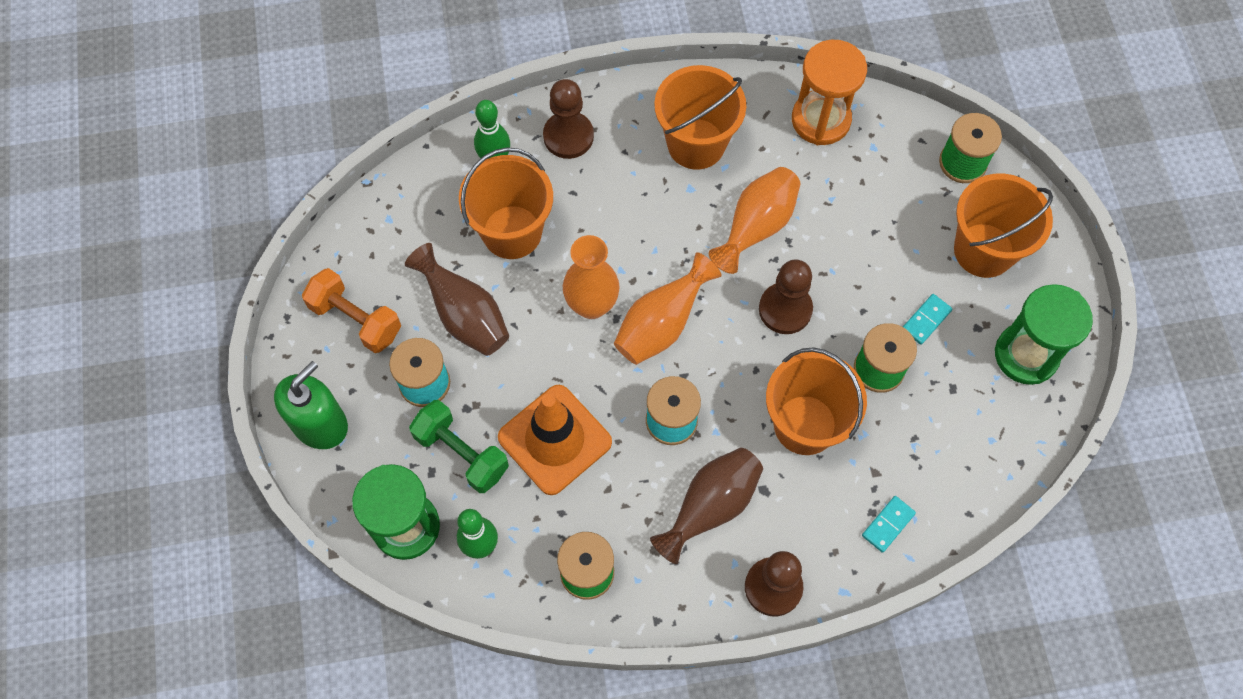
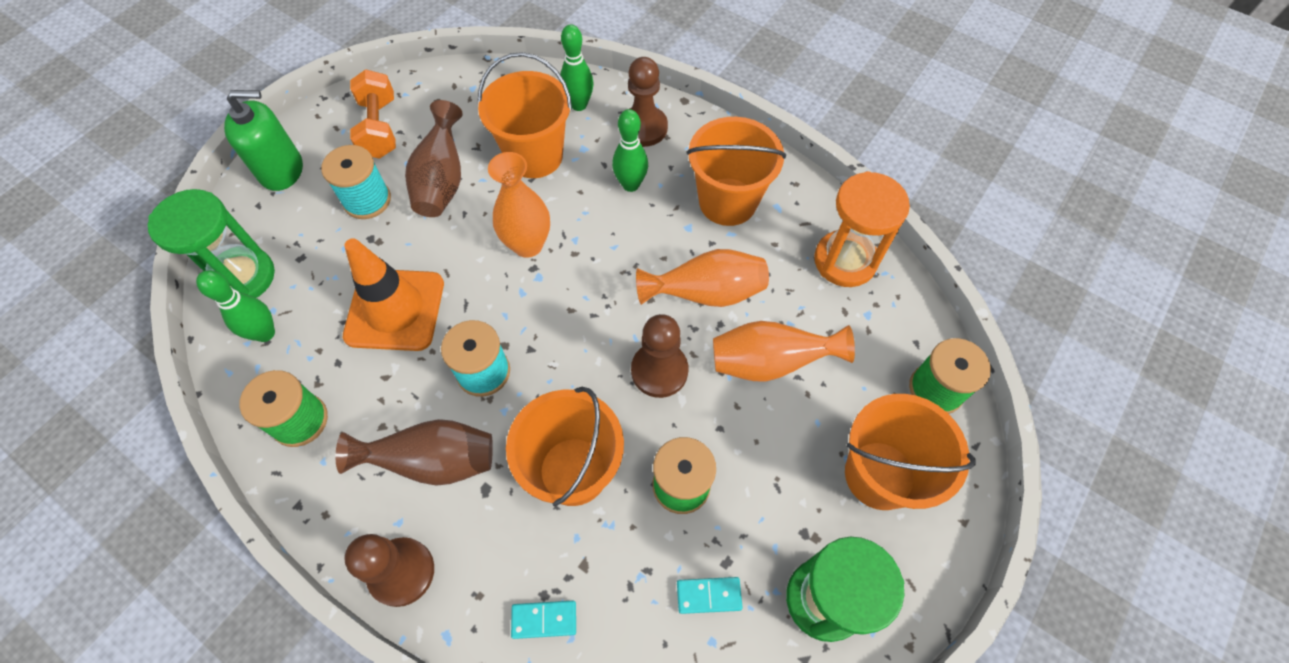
camera: 45 degrees right, 5 degrees down
(461, 453) = (331, 263): green dumbbell -> none
(612, 191) = (630, 185): none -> green bowling pin
(661, 324) = (558, 300): orange vase -> orange vase (769, 362)
(926, 320) = (765, 484): turquoise domino -> turquoise domino (709, 595)

